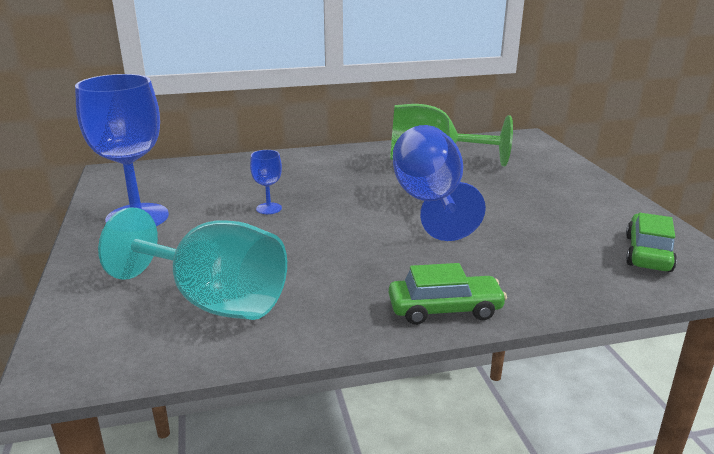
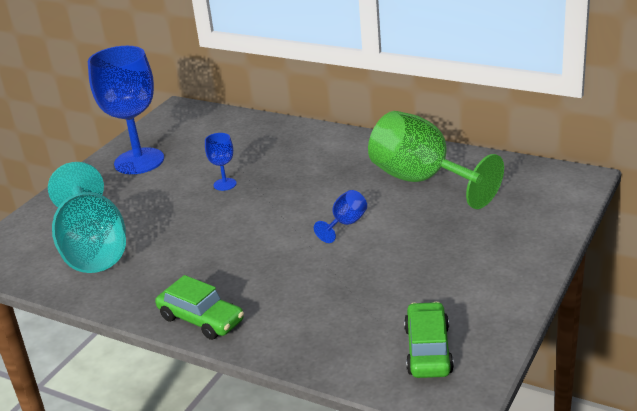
camera: 45 degrees right, 5 degrees up
(430, 202) = (345, 224): blue goblet -> blue goblet, size x0.44
(648, 253) = (428, 350): green car -> green car turned 60 degrees counterclockwise

